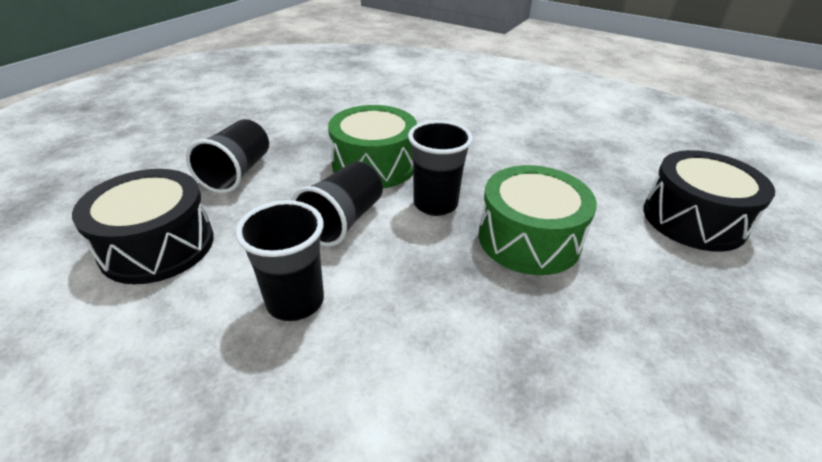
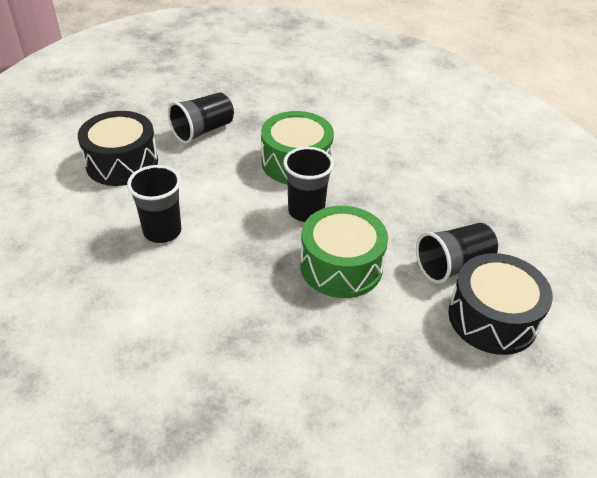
camera: 35 degrees right, 5 degrees up
(343, 221) = (234, 195): black cup -> black cup (453, 265)

